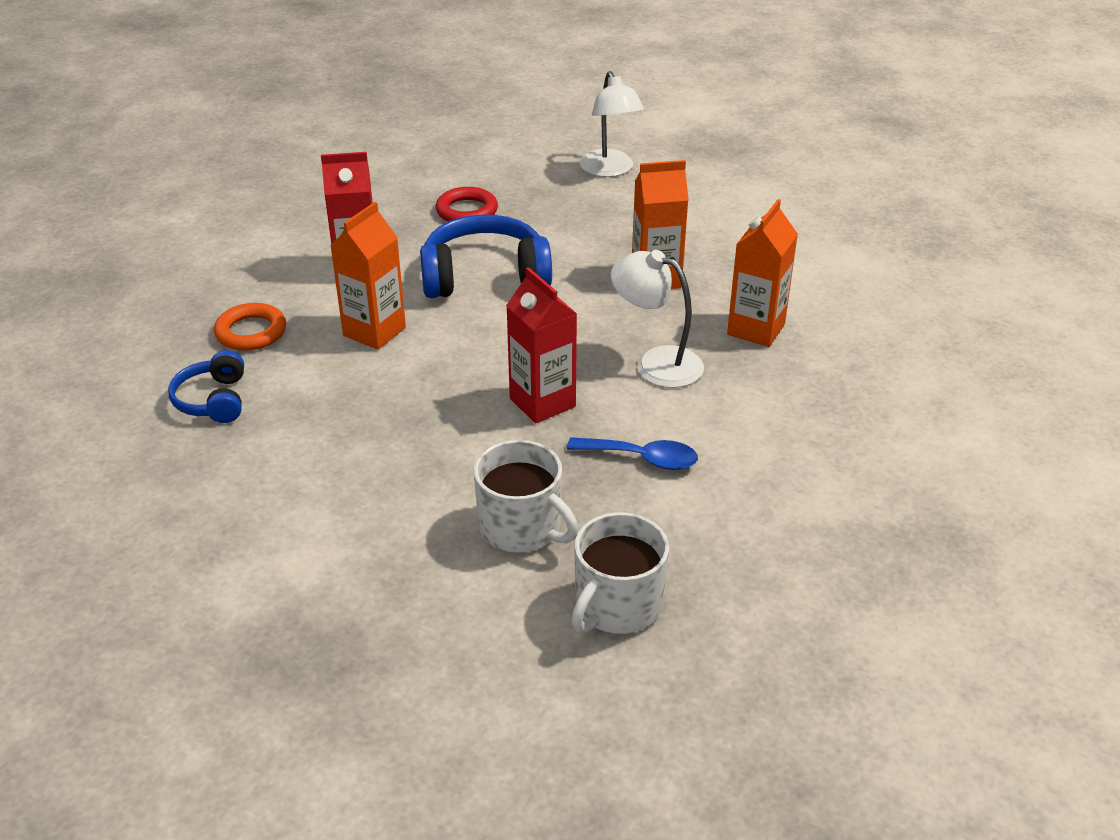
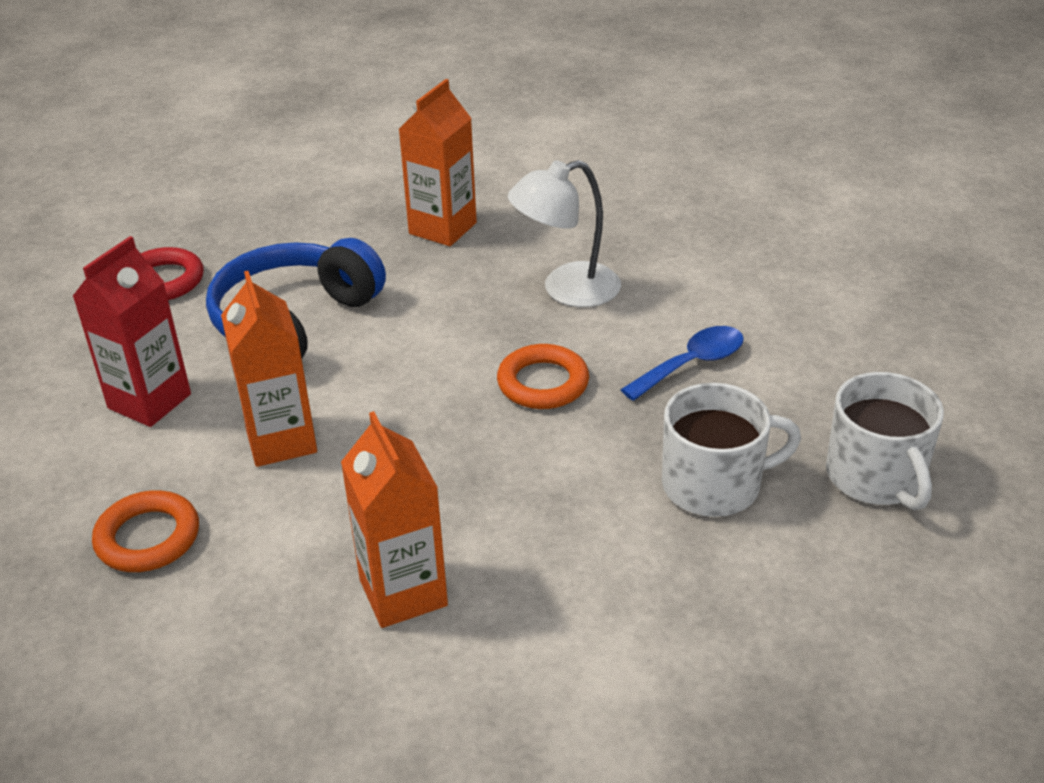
camera: 50 degrees left, 0 degrees up
(213, 400) = (238, 628): blue headphones -> none
(542, 402) = (543, 383): red carton -> orange ring
(610, 170) = (236, 169): white lamp -> none
(756, 329) = (586, 216): orange carton -> orange carton (403, 593)

